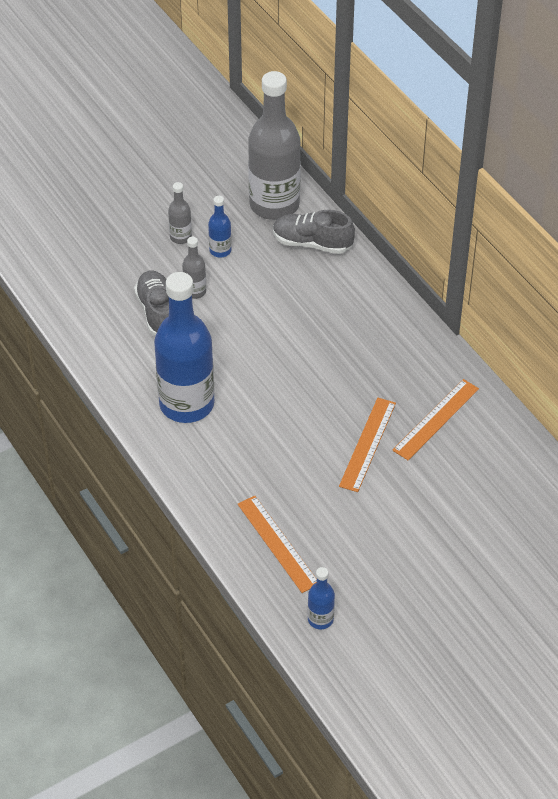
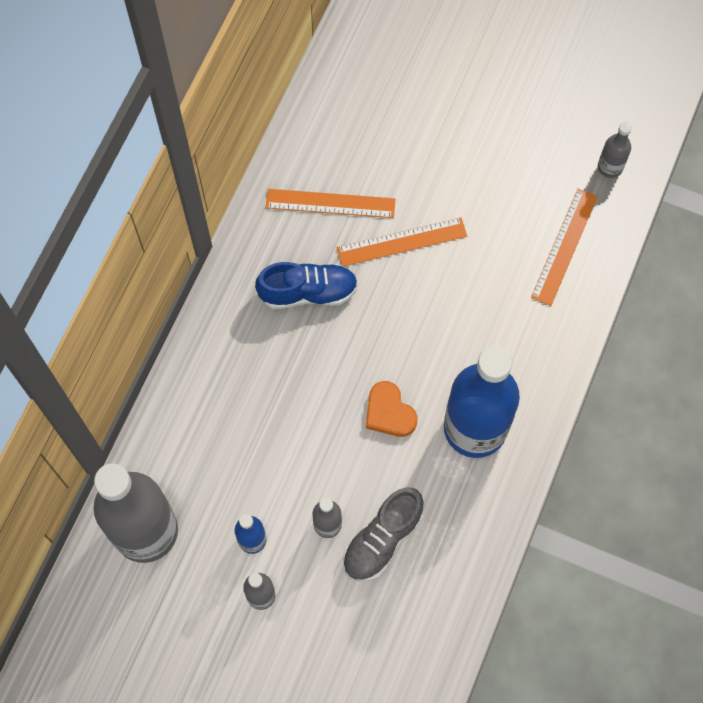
camera: 125 degrees left, 20 degrees up
(242, 364) = (389, 412): none -> orange heart
(312, 243) = (178, 454): grey shoe -> none
(320, 619) = (610, 167): blue bottle -> grey bottle
(372, 368) = (308, 292): none -> blue shoe

